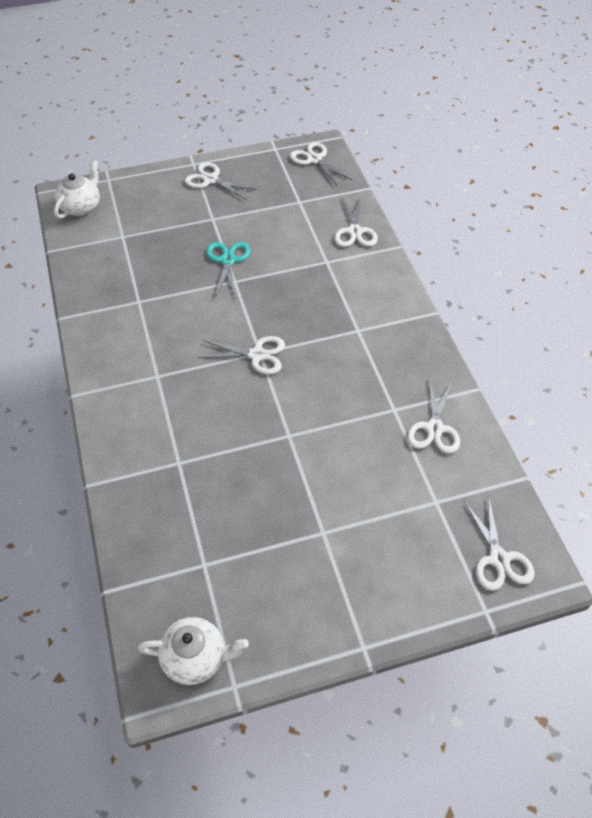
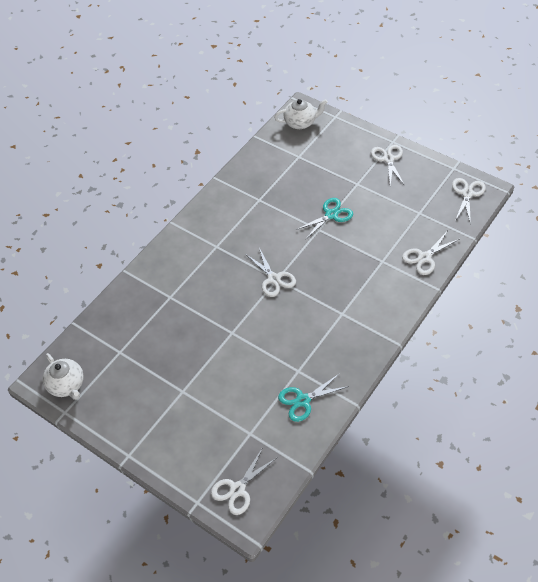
camera: 55 degrees right, 0 degrees up
(434, 428) = (303, 400): white scissors -> turquoise scissors

